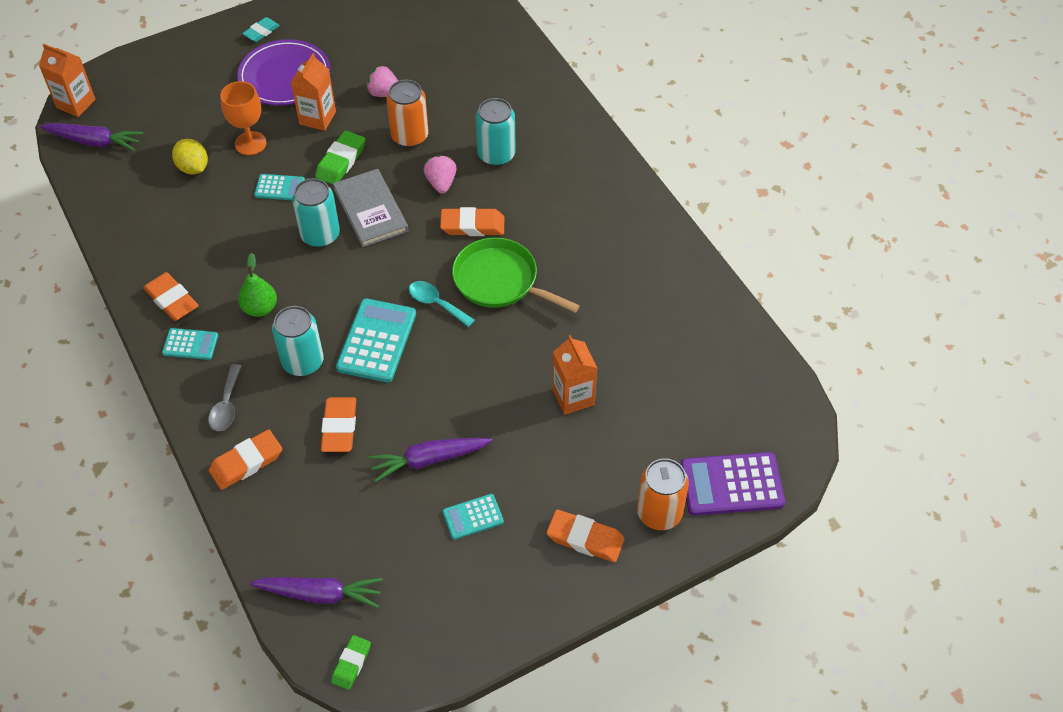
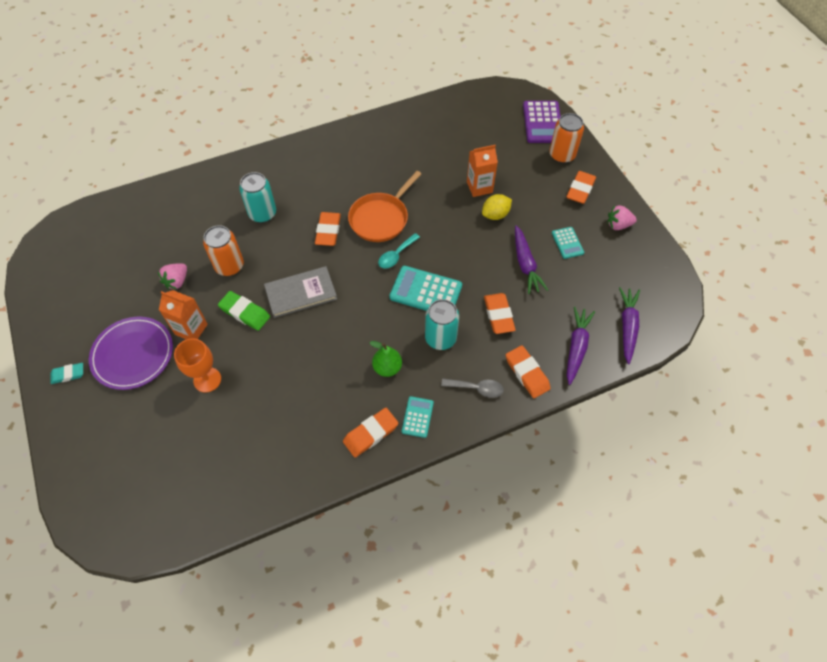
camera: 85 degrees left, 5 degrees up
(76, 104) = (111, 539): orange carton -> none
(95, 142) = (169, 515): purple carrot -> purple carrot (576, 347)
(193, 168) = (225, 425): yellow lemon -> yellow lemon (495, 215)
(261, 32) = (68, 374): turquoise eraser -> turquoise eraser turned 60 degrees counterclockwise
(279, 188) = (264, 356): turquoise calculator -> none
(320, 235) = (320, 327): turquoise can -> none
(339, 427) = (498, 315): orange eraser -> orange eraser turned 75 degrees clockwise
(351, 664) = (673, 309): green eraser -> none
(441, 183) = (283, 248): pink strawberry -> pink strawberry (618, 225)
(499, 280) = (381, 219): green pan -> orange pan

